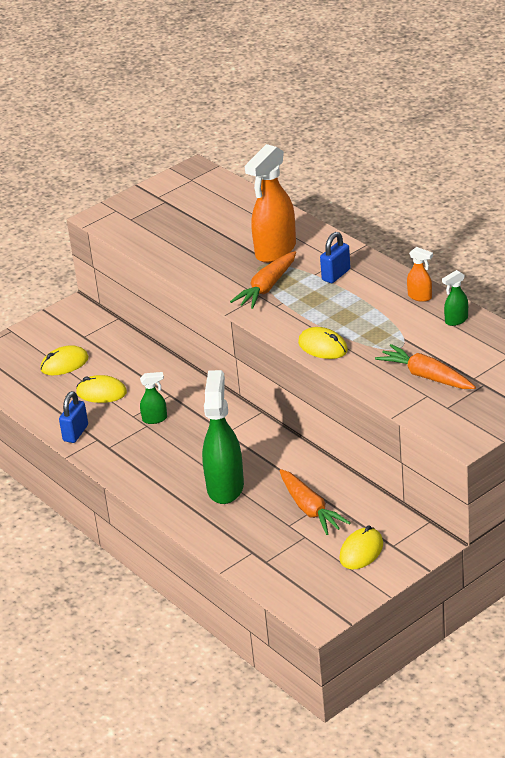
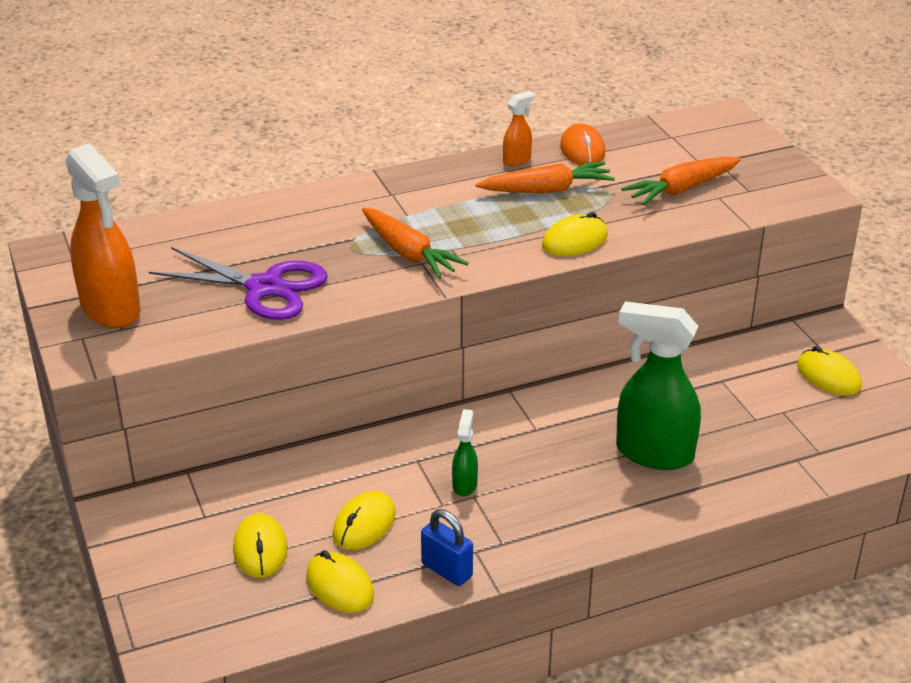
camera: 75 degrees left, 0 degrees up
(46, 400) = (340, 586): none -> yellow mouse
(197, 250) = (264, 287): none -> purple scissors
(275, 251) = (327, 231): orange spray bottle -> orange spray bottle (111, 310)
(310, 509) = (731, 396): orange carrot -> orange carrot (546, 190)
(336, 275) = (423, 201): blue padlock -> none
(456, 320) = (582, 150): green spray bottle -> orange mouse

